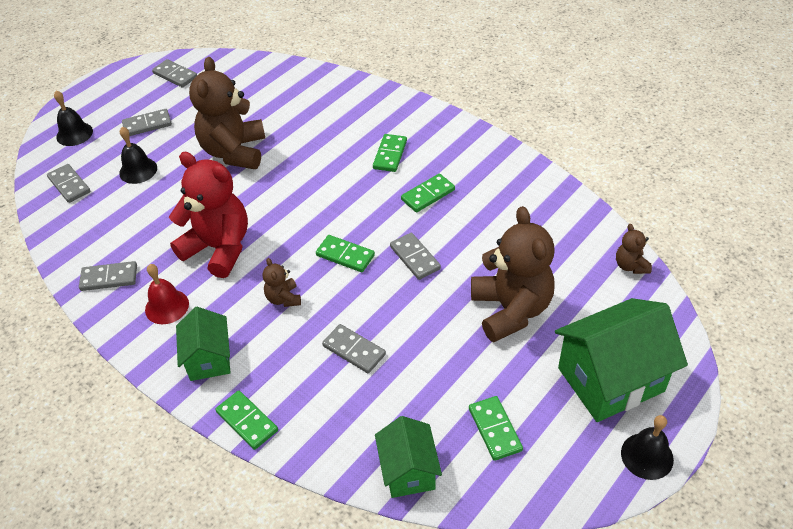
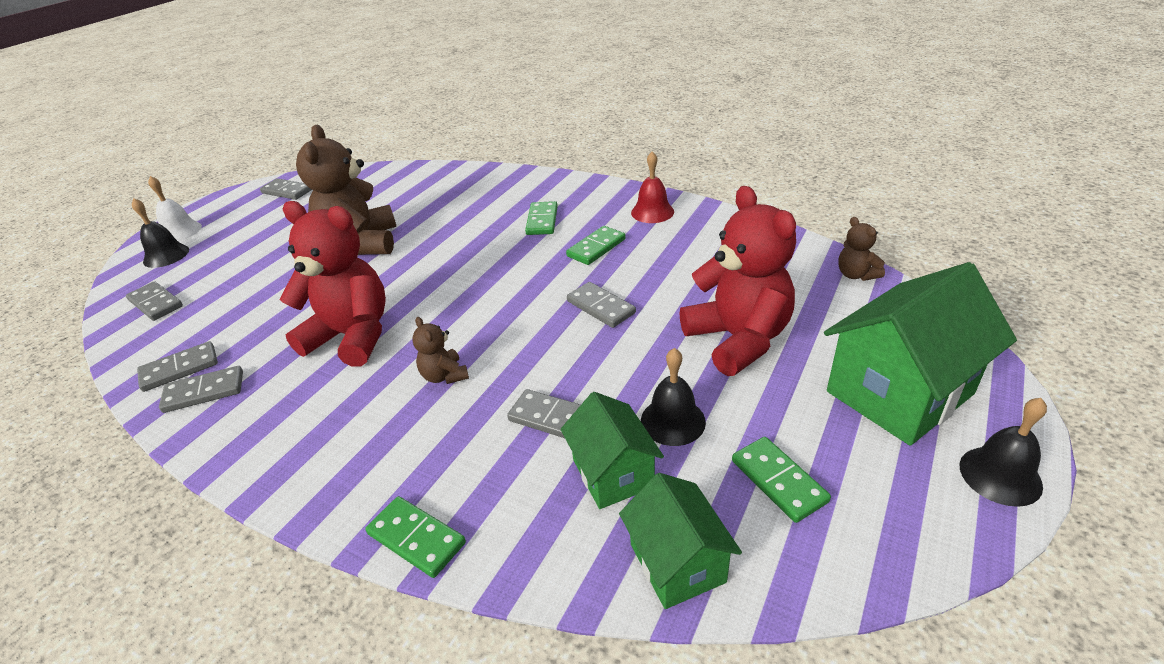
camera: 10 degrees left, 10 degrees down
(84, 107) = (180, 231): none -> white bell
(138, 170) = (244, 277): black bell -> black bell (673, 421)
(147, 124) = (255, 235): grey domino -> grey domino (179, 369)
(167, 306) = (285, 411): red bell -> red bell (652, 212)
(209, 359) = (350, 464): green house -> green house (613, 473)
(345, 255) = (514, 318): green domino -> none
(511, 310) = (738, 339): brown teddy bear -> red teddy bear

